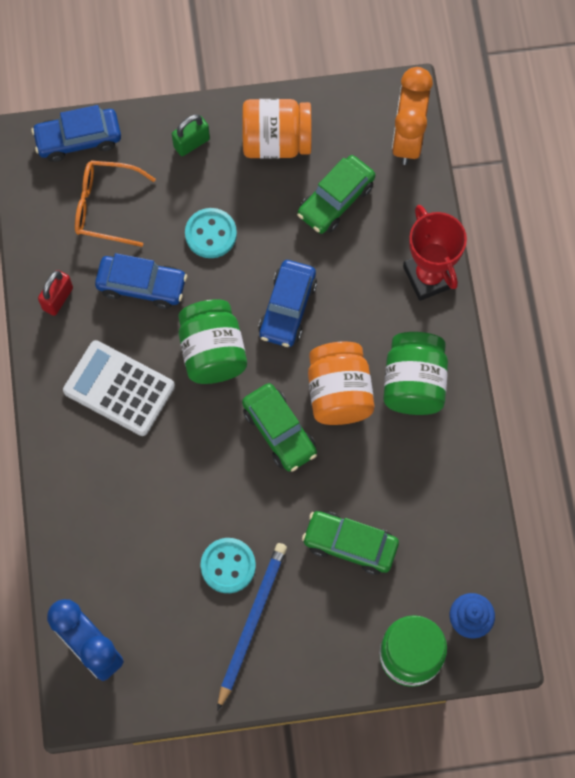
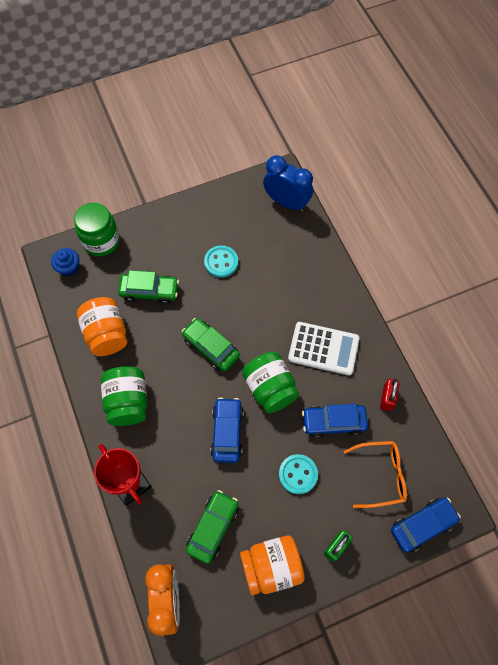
camera: 165 degrees right, 5 degrees down
(251, 623) = (198, 236): blue pencil -> none
(339, 393) = (177, 382): orange jar -> orange jar (106, 334)

